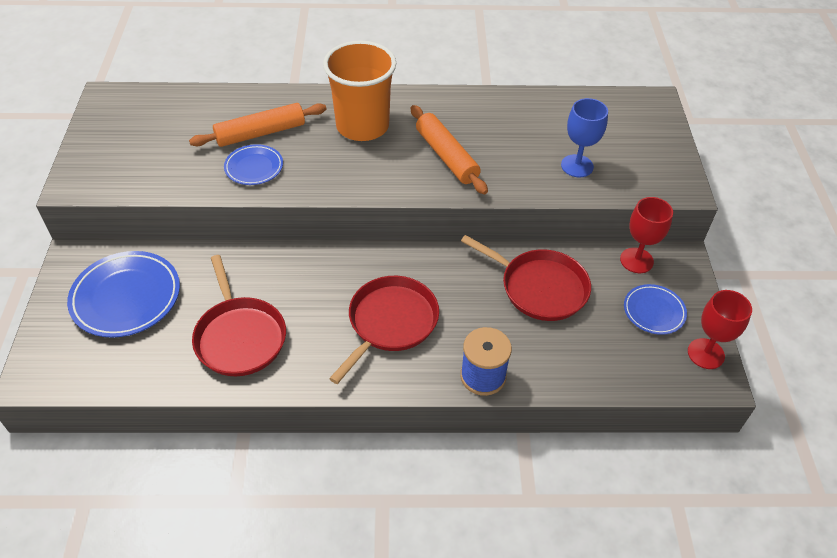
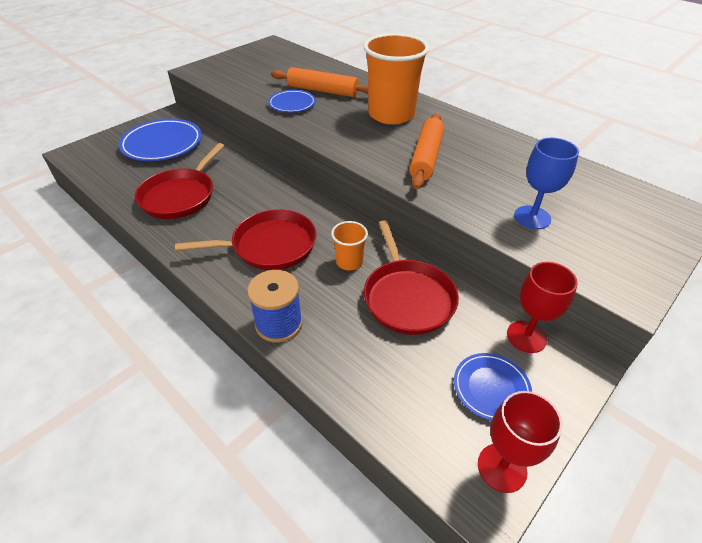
camera: 45 degrees right, 5 degrees down
(468, 290) = (349, 262): none -> orange cup

